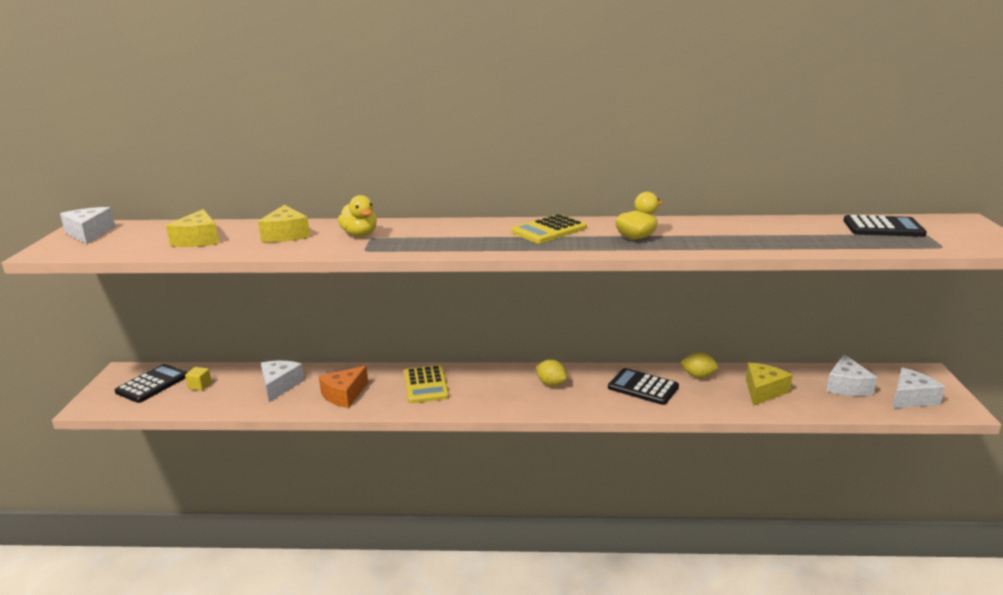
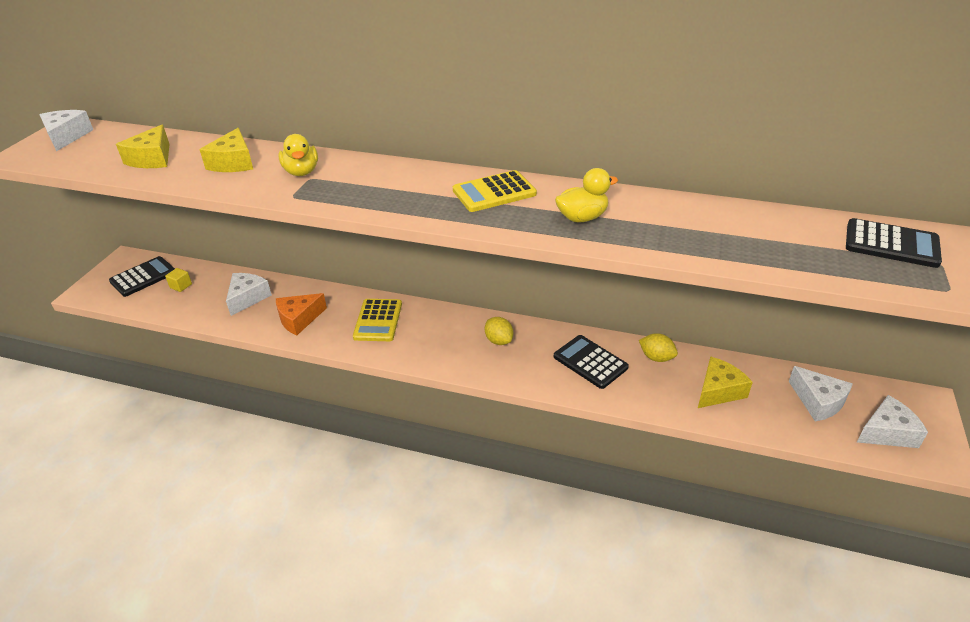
camera: 15 degrees right, 15 degrees up
(846, 386) = (818, 401): white cheese -> white cheese turned 60 degrees counterclockwise

